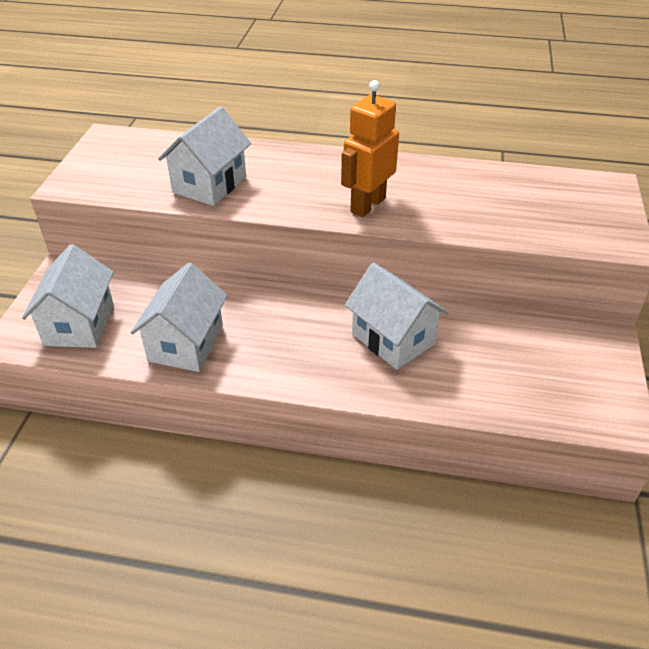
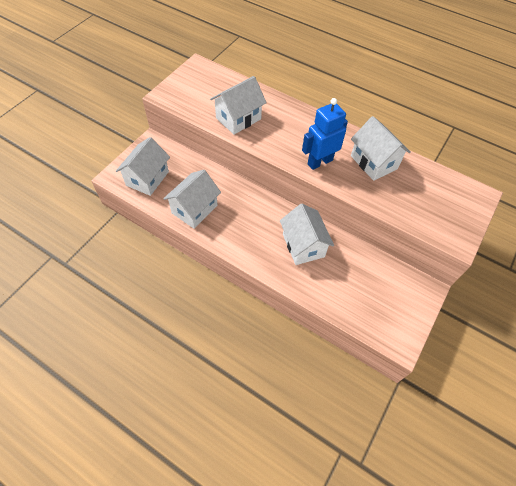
camera: 20 degrees right, 15 degrees up
(367, 205) = (319, 162): orange robot -> blue robot
(445, 185) = (373, 162): none -> white house

